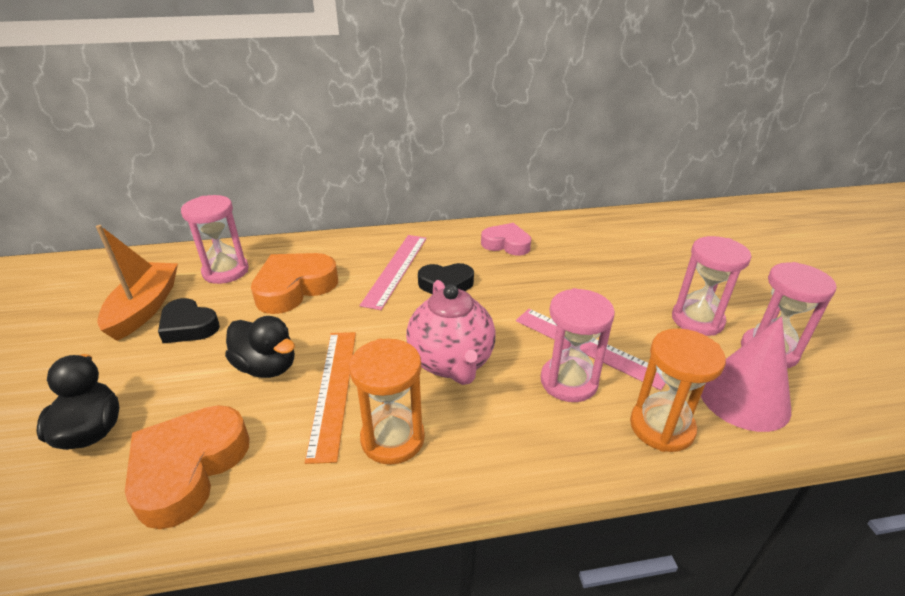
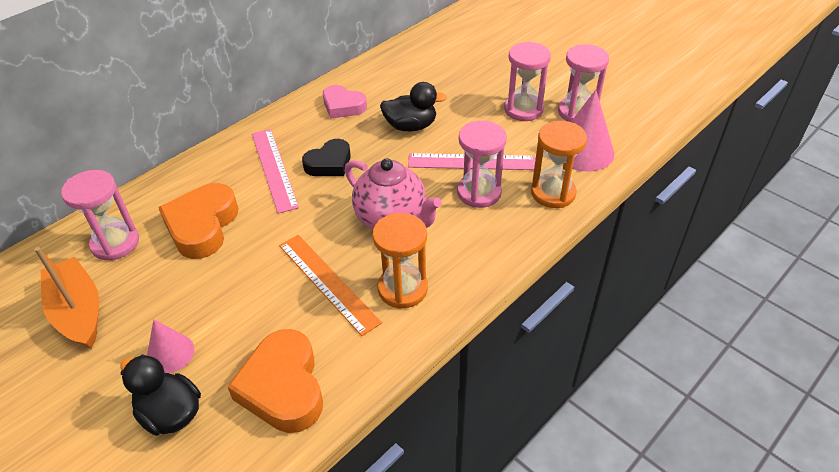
camera: 35 degrees left, 10 degrees up
(154, 378) = (170, 353): none -> pink cone
(189, 326) = (145, 303): black heart -> none
(267, 367) = (256, 295): black duck -> black duck (411, 126)
(506, 244) = (343, 106): pink heart -> pink heart turned 135 degrees counterclockwise

